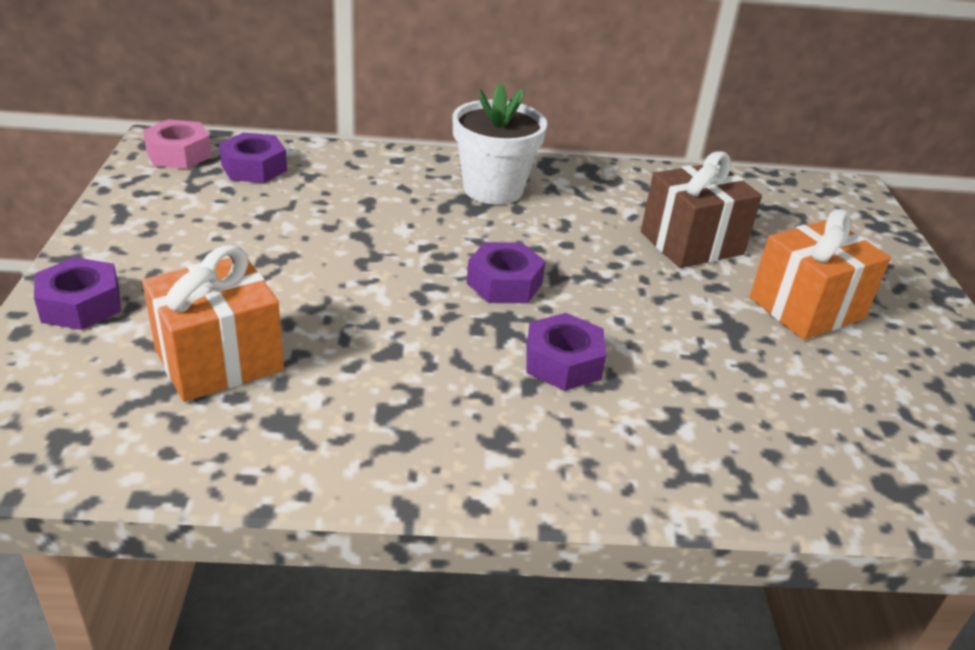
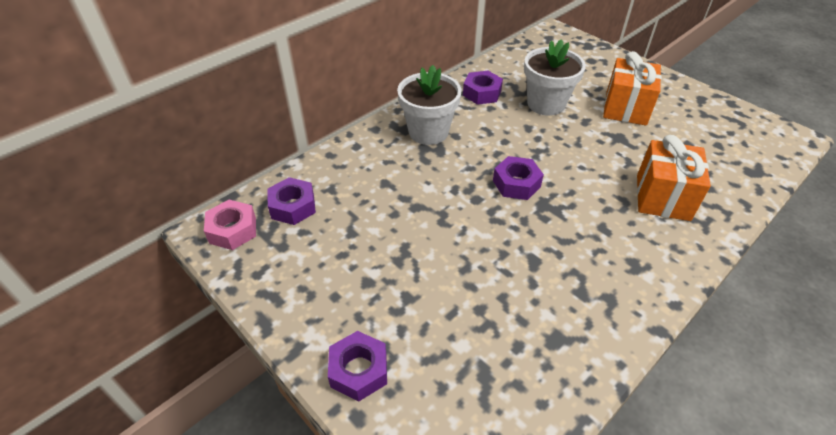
camera: 40 degrees left, 10 degrees up
(219, 360) = (478, 335): orange gift -> orange gift (662, 197)
(563, 362) = (597, 206): purple nut -> purple nut (482, 93)
(691, 243) = (546, 104): brown gift -> white flower pot

